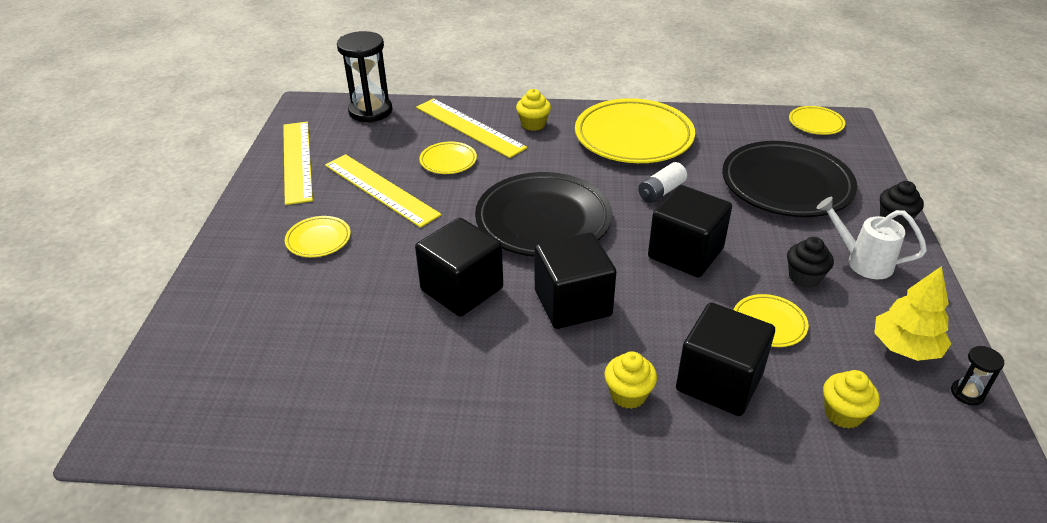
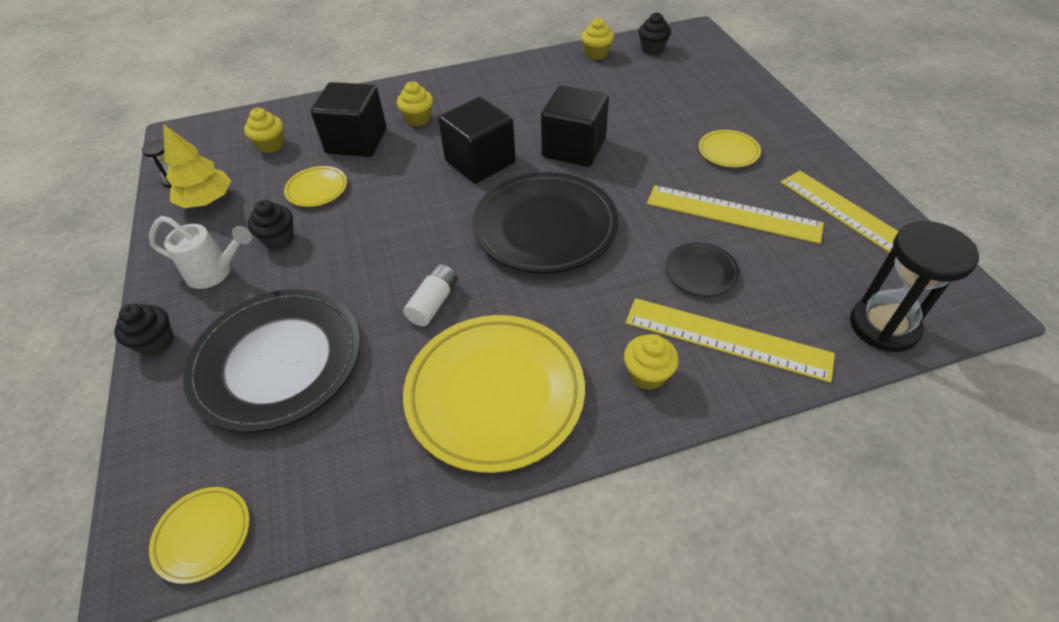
camera: 160 degrees right, 10 degrees up
(222, 420) = (652, 49): none -> black cupcake
(306, 441) = (596, 54): none -> yellow cupcake
(448, 161) = (701, 272): yellow plate -> black plate
(685, 253) = (394, 232): black cube -> none

